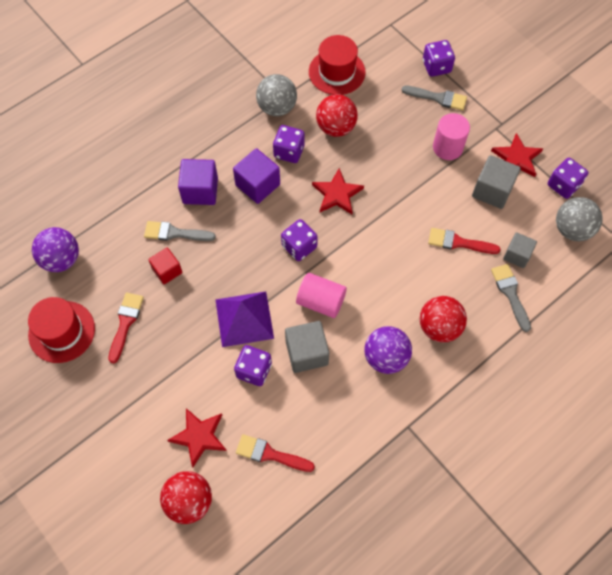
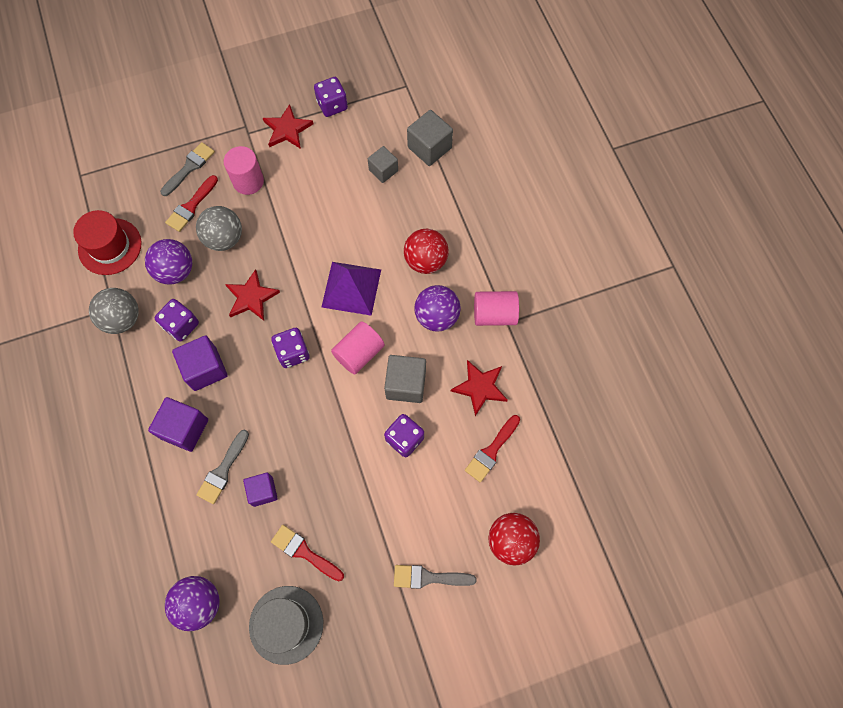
camera: 70 degrees left, 5 degrees up
(62, 331) = (286, 624): red hat -> grey hat
(167, 271) = (263, 491): red cube -> purple cube
(199, 436) = (452, 512): red star -> red star (480, 387)
(244, 318) = (347, 431): purple pyramid -> purple pyramid (351, 288)
(336, 127) = (175, 271): red ball -> purple ball
(411, 411) = (494, 314): none -> pink cylinder
(436, 67) = (153, 154): purple dice -> none
(458, 242) = (350, 212): red brush -> red brush (191, 206)
(492, 191) = (311, 163): grey cube -> grey cube (429, 147)
(510, 294) = (417, 191): grey brush -> grey brush (428, 577)
(572, 229) = (377, 117): grey ball -> grey ball (224, 238)

